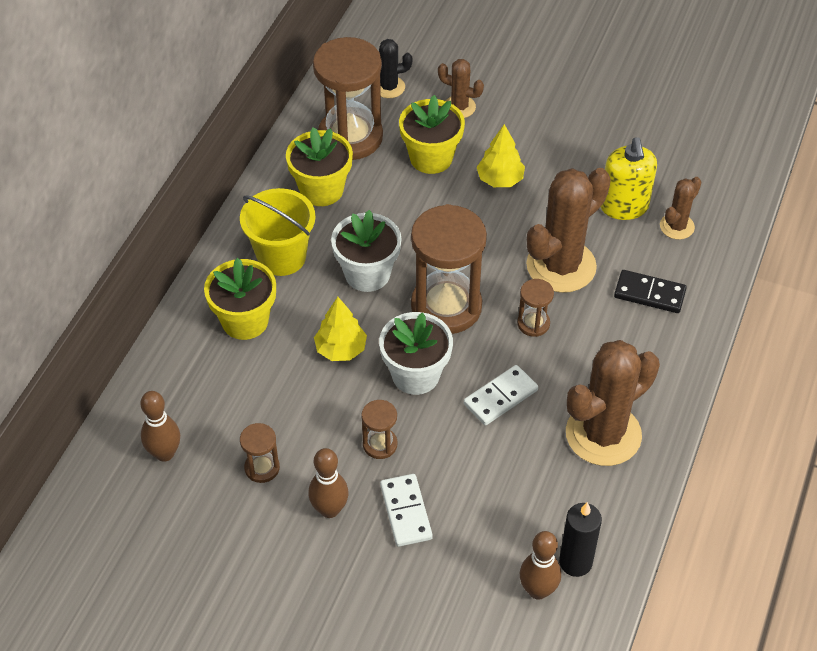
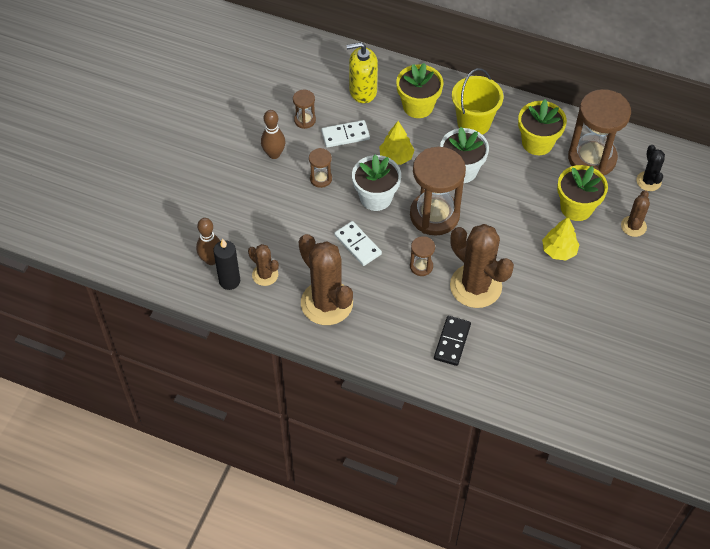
camera: 90 degrees right, 5 degrees up
(164, 453) = (316, 74): brown bowling pin -> none
(406, 512) = (270, 192): white domino -> white domino (345, 135)
(624, 206) = (539, 331): yellow soap dispenser -> yellow soap dispenser (363, 91)
(677, 226) = (521, 366): brown cactus -> brown cactus (265, 275)

